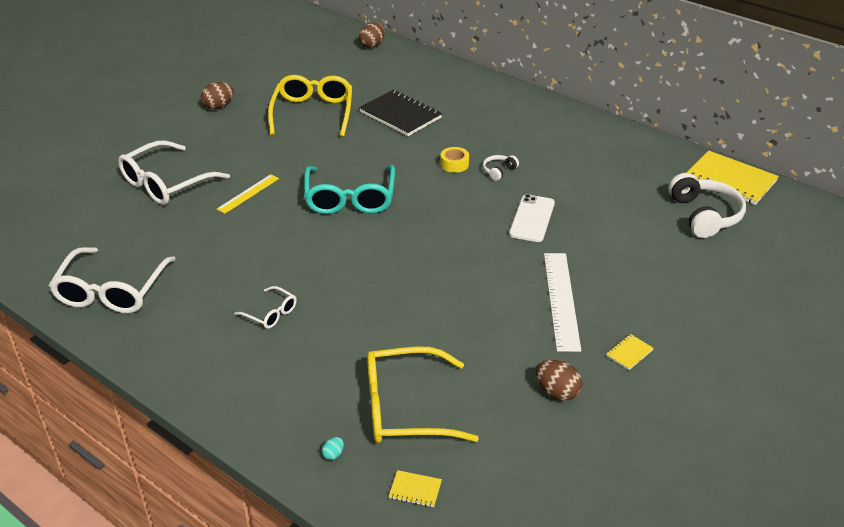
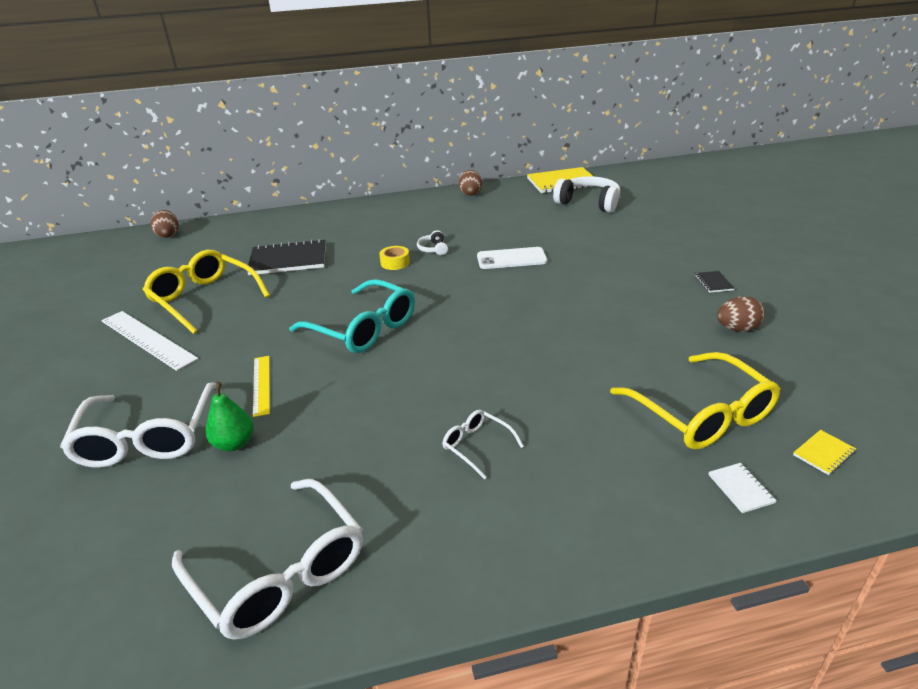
camera: 50 degrees left, 5 degrees down
(188, 217) = (234, 444): none -> green pear
(219, 106) = (85, 347): brown egg -> brown egg (470, 194)
(271, 313) = (477, 446): white glasses -> white glasses turned 120 degrees counterclockwise
(333, 454) = (740, 489): turquoise egg -> white notebook
(405, 408) = (701, 414): yellow glasses -> yellow glasses turned 60 degrees counterclockwise
(532, 218) = (511, 259): white phone -> white phone turned 60 degrees counterclockwise
(561, 300) = (625, 285): white ruler -> white ruler (147, 339)
(629, 353) = (713, 283): yellow notebook -> black notebook

